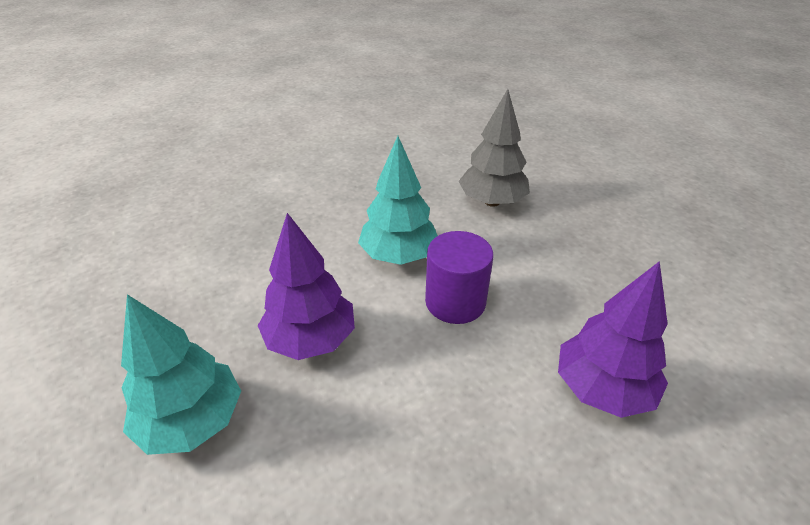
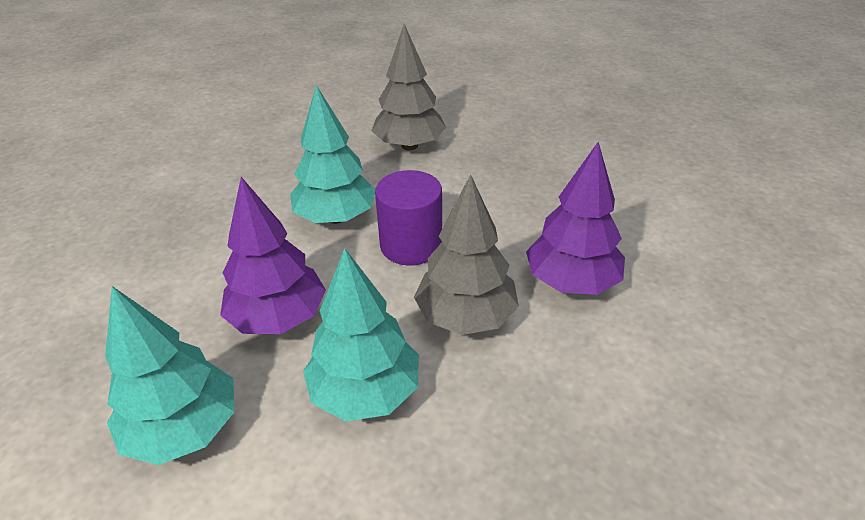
camera: 20 degrees left, 0 degrees up
(355, 441) = (365, 392): none -> turquoise tree
(479, 393) = (465, 317): none -> grey tree

